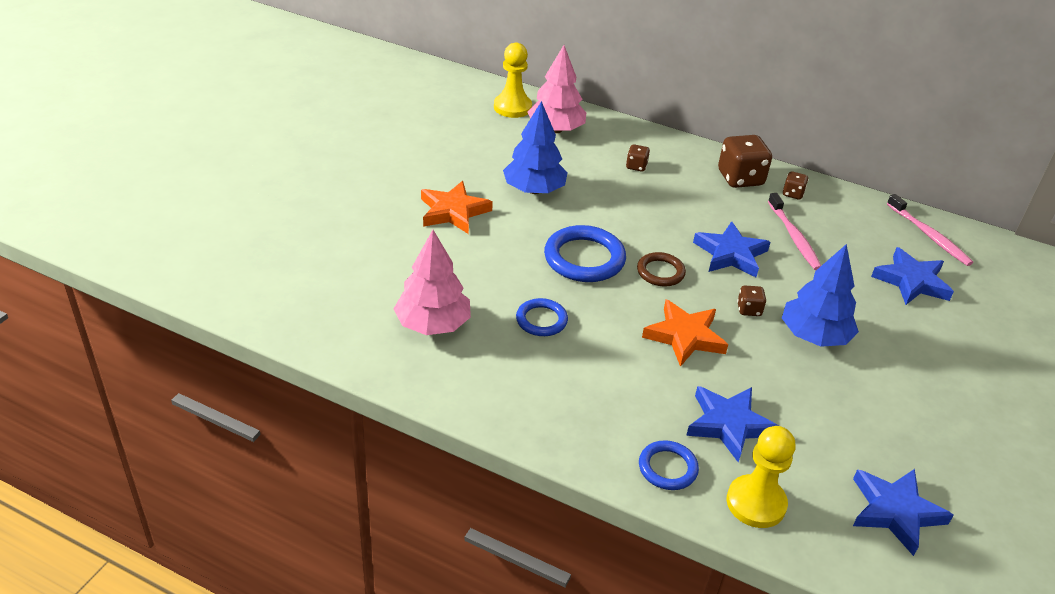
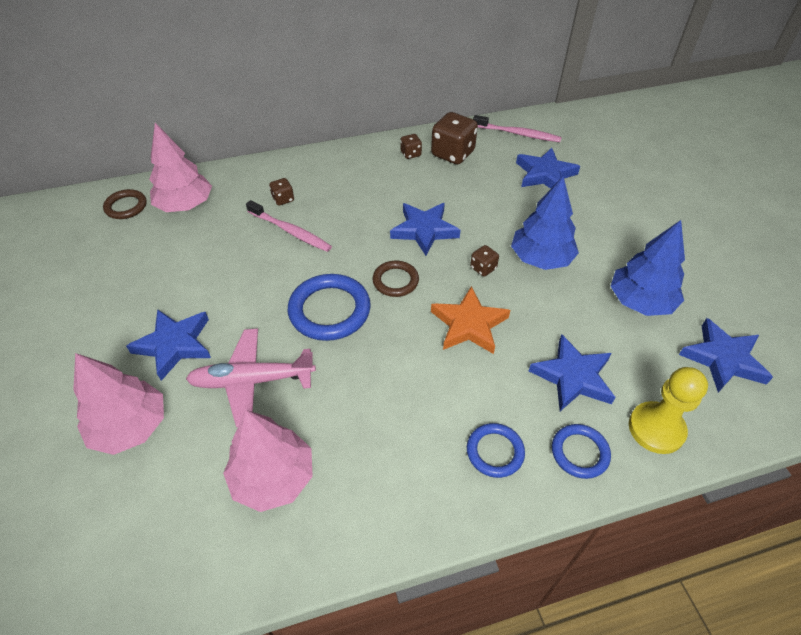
camera: 40 degrees left, 10 degrees up
(379, 239) = (130, 427): none -> pink tree
(453, 212) = (174, 345): orange star -> blue star
(480, 265) = (253, 381): none -> pink plane
(512, 107) = (126, 206): yellow pawn -> brown ring
(534, 190) = (224, 274): blue tree -> blue tree (640, 302)
(541, 320) = (357, 395): blue ring -> blue ring (495, 452)
(740, 178) = (365, 163): brown dice -> brown dice (452, 154)
(794, 237) = (447, 188): pink toothbrush -> pink toothbrush (290, 231)

